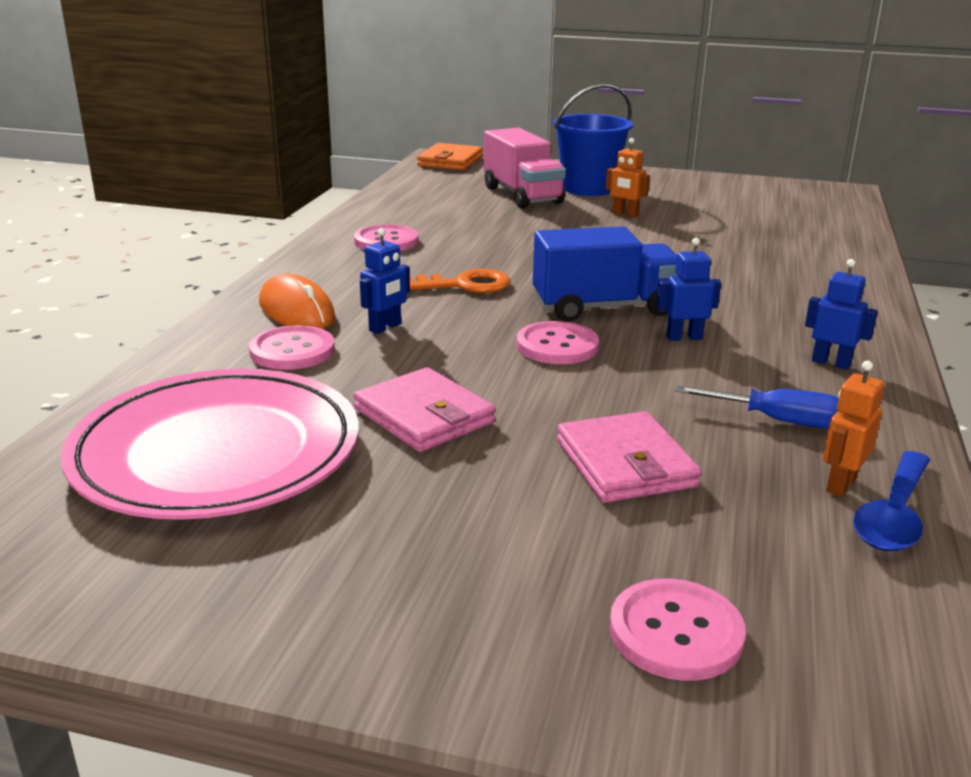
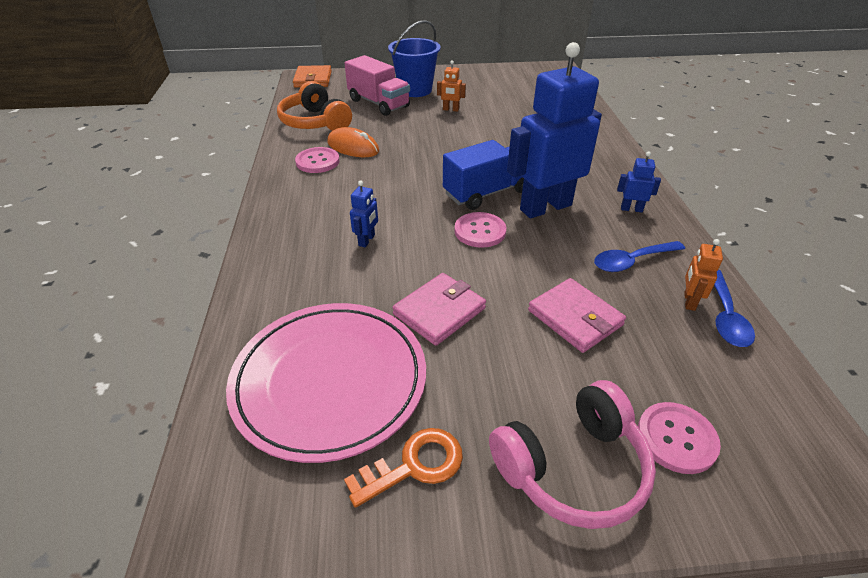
camera: 20 degrees left, 15 degrees up
(292, 351) = (320, 276): pink button -> none
(296, 311) = (299, 239): orange mouse -> orange mouse (353, 147)
(417, 203) = (315, 122): none -> orange headphones
(424, 416) = (439, 311): pink wallet -> pink wallet turned 75 degrees counterclockwise
(465, 285) = (393, 191): orange key -> orange key (414, 465)
(477, 619) = (572, 467): none -> pink headphones
(684, 337) = (545, 207): blue robot -> blue robot, size x2.49
(778, 421) = (631, 261): blue screwdriver -> blue spoon

